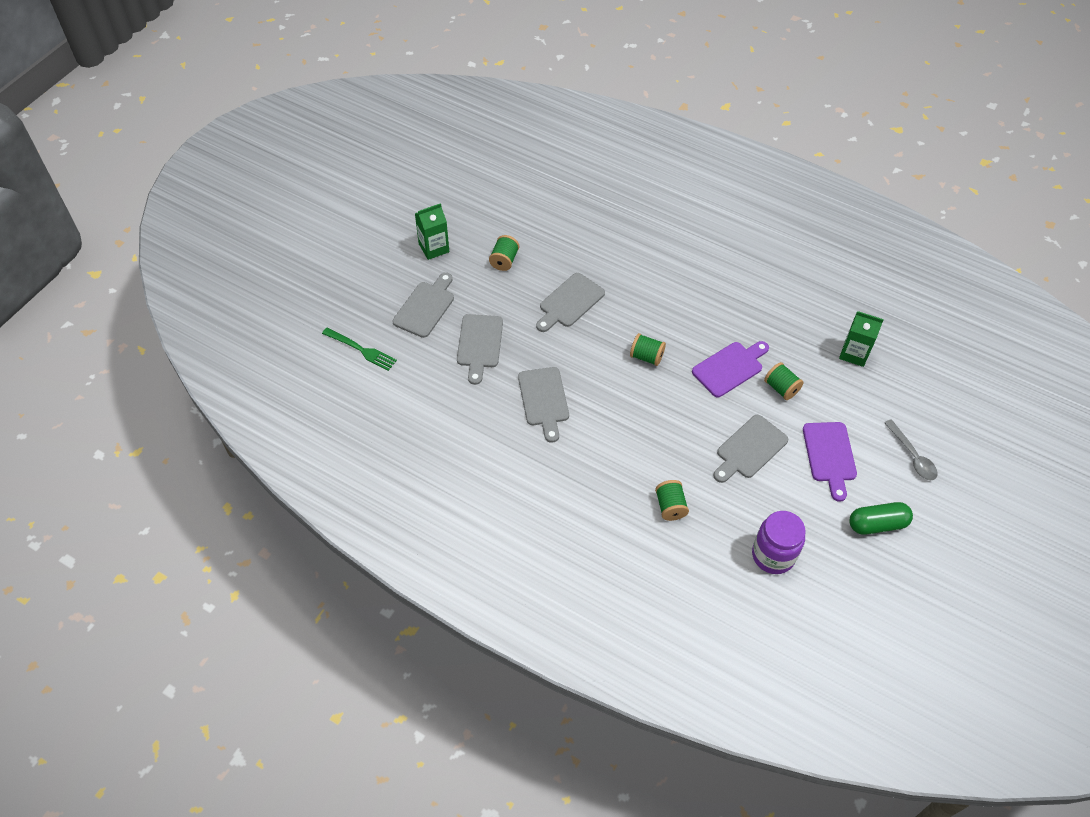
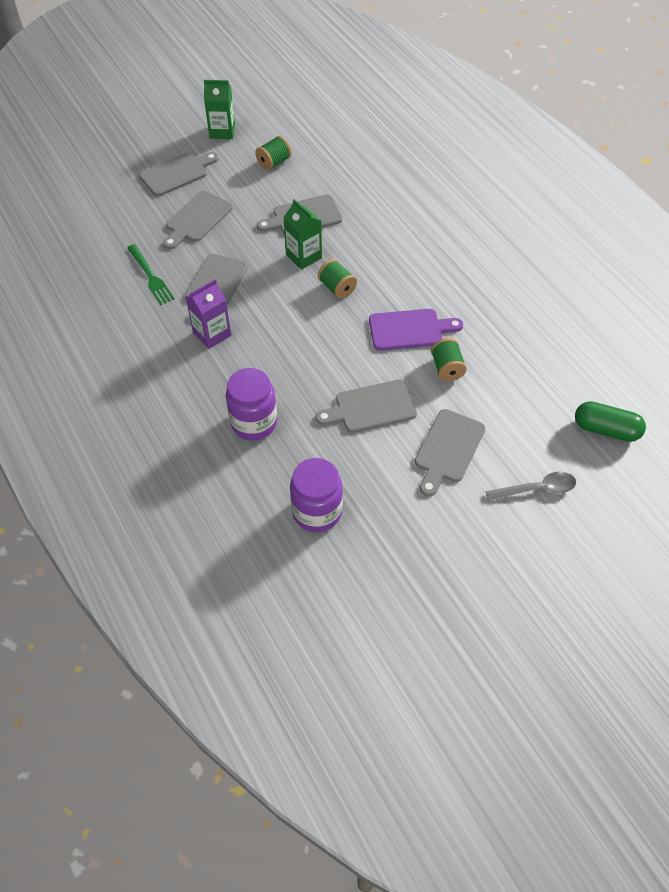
camera: 30 degrees right, 0 degrees up
(361, 350) = (97, 185): green fork -> green fork (150, 276)
(576, 445) = (212, 334): none -> purple carton
(670, 506) = (254, 423): green spool -> purple jar
(829, 455) = (448, 449): purple cutting board -> grey cutting board
(854, 353) = (548, 369): green carton -> green carton (303, 256)
(877, 524) = (447, 535): green capsule -> green capsule (606, 429)
(912, 456) = (536, 489): grey spoon -> grey spoon turned 105 degrees counterclockwise

